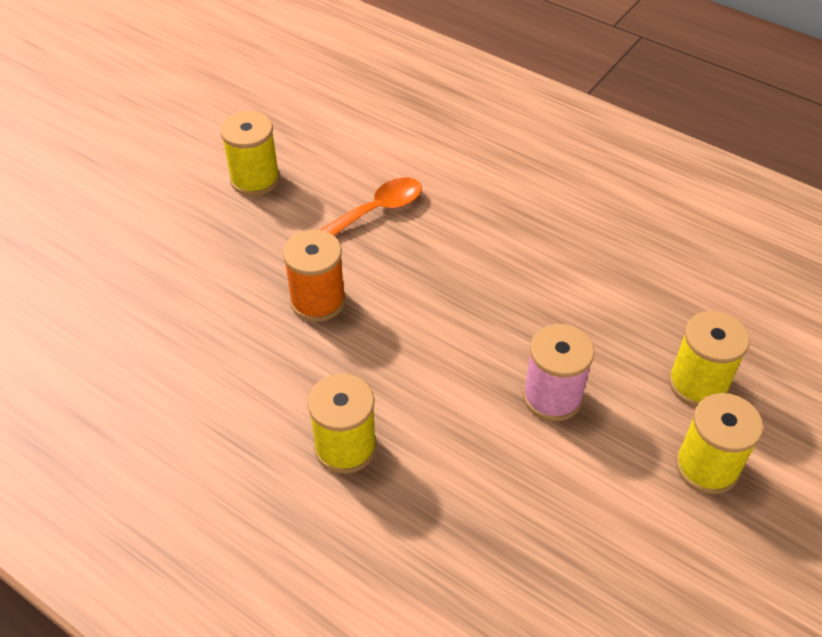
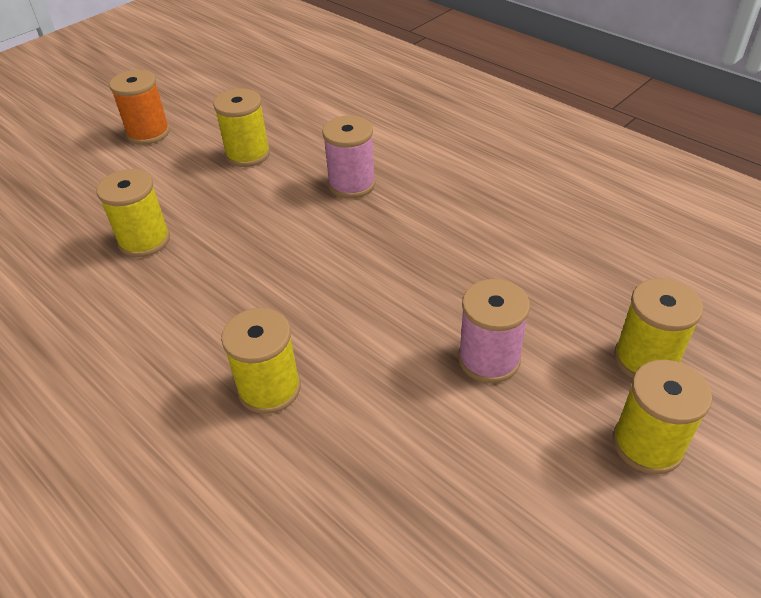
camera: 10 degrees right, 5 degrees down
(169, 294) = (144, 240): none -> yellow spool
(318, 301) = (277, 255): orange spool -> orange spool (148, 133)
(378, 210) = (351, 184): orange spoon -> pink spool

